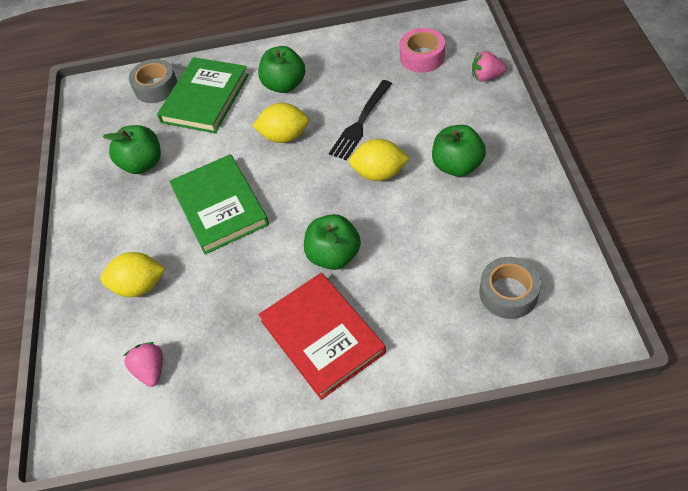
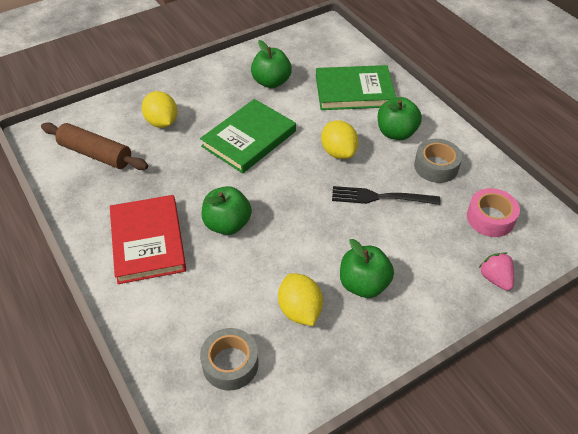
camera: 60 degrees right, 5 degrees down
(151, 370) = (96, 154): pink strawberry -> brown rolling pin
(156, 87) = (350, 60): grey tape -> grey tape (436, 166)
(322, 336) = (148, 241): red book -> red book turned 45 degrees counterclockwise
(379, 173) = (327, 228): yellow lemon -> yellow lemon (300, 310)

